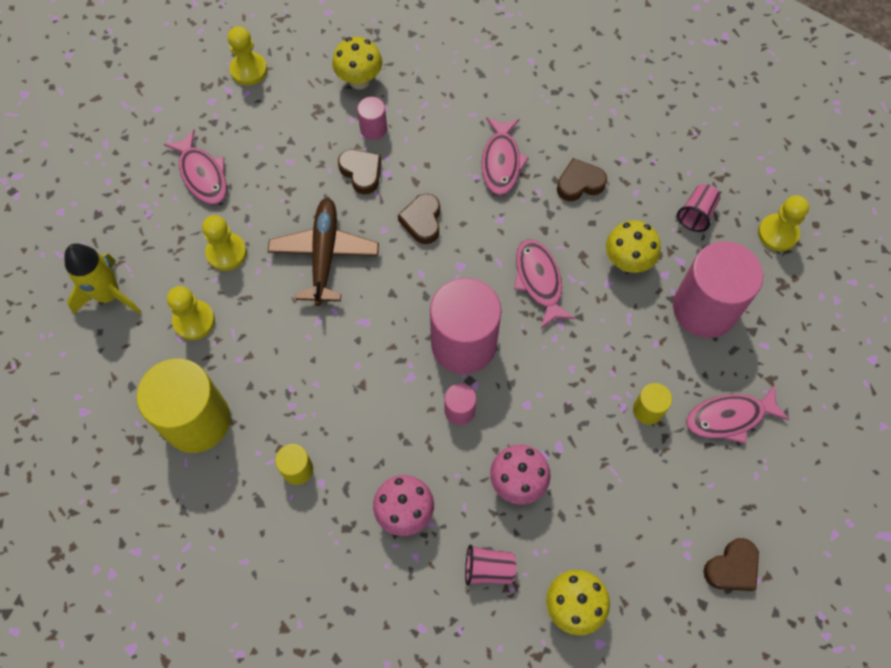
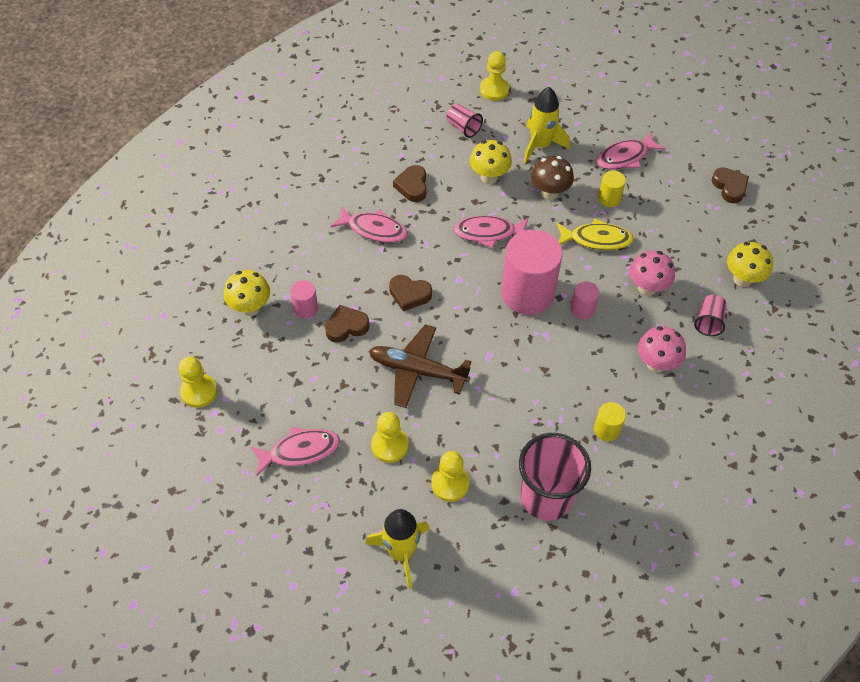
camera: 75 degrees left, 10 degrees down
(197, 420) = (546, 497): yellow cylinder -> pink cup
(574, 407) = (596, 239): none -> yellow fish
(629, 336) = (549, 193): none -> brown mushroom
(704, 308) = (540, 145): pink cylinder -> yellow rocket
(729, 417) = (625, 157): pink fish -> pink fish turned 60 degrees clockwise

